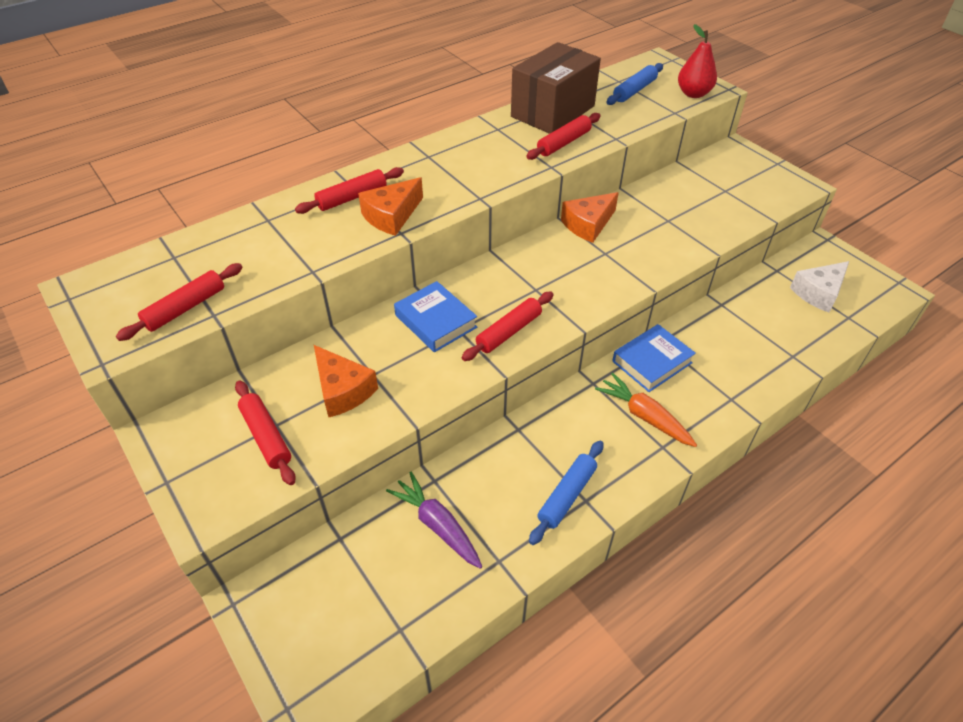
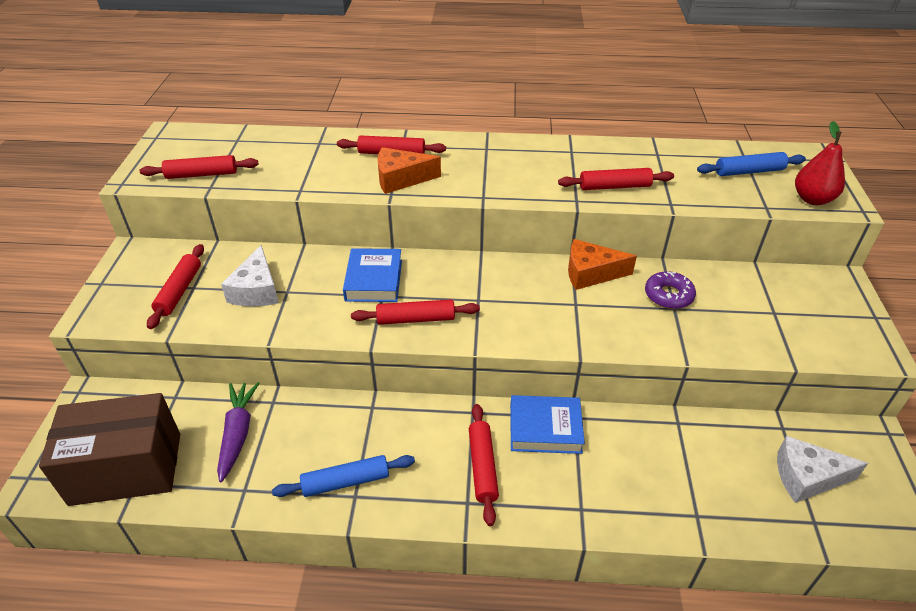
camera: 40 degrees right, 5 degrees down
(342, 390) = (256, 290): orange cheese -> white cheese
(552, 111) = (640, 157): brown box -> brown box (126, 468)
(644, 416) = (482, 467): orange carrot -> red rolling pin
(654, 213) = (668, 295): none -> purple donut

